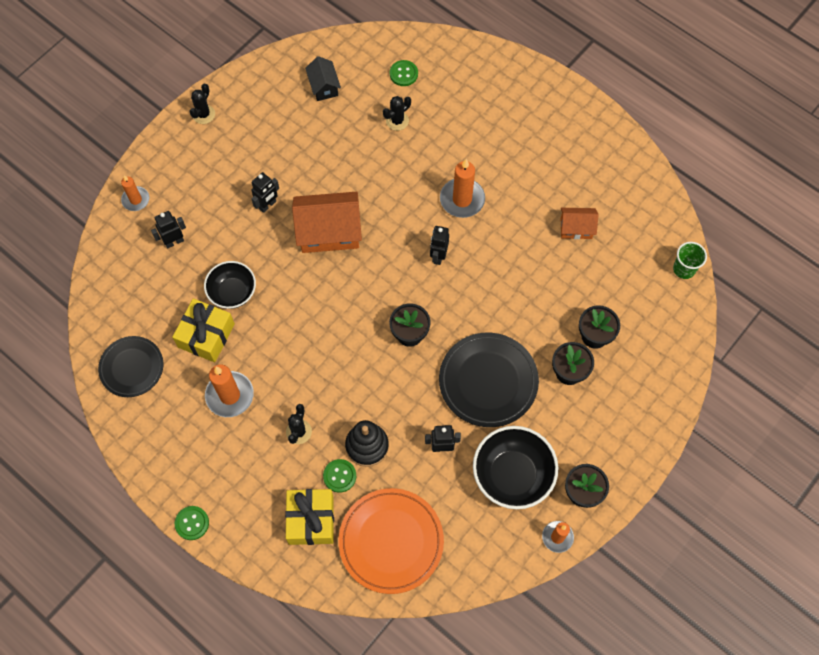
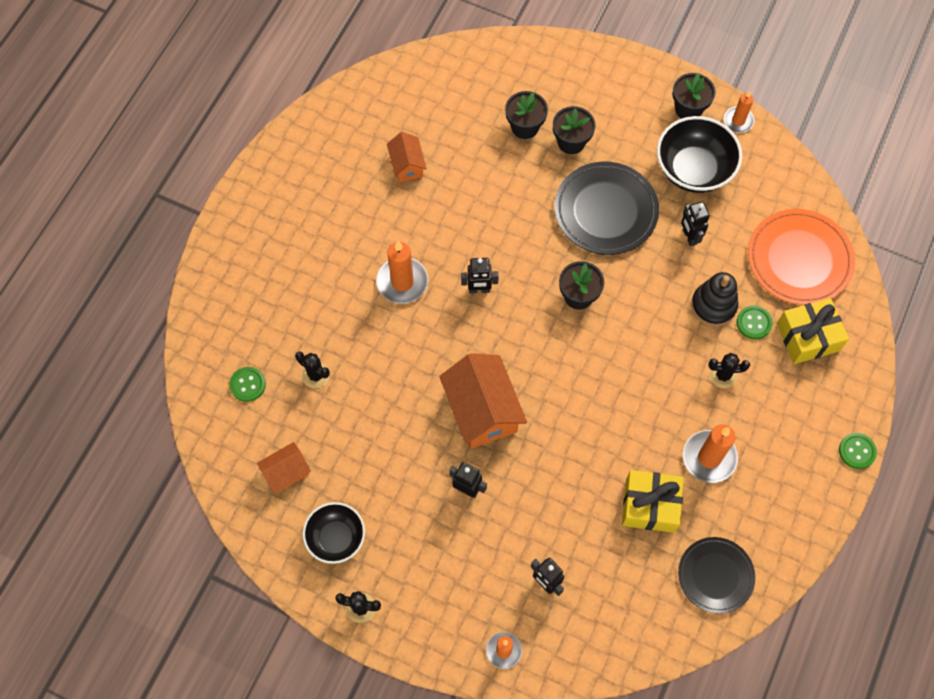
camera: 105 degrees left, 0 degrees up
(232, 292) = (589, 493): black bowl -> black bowl (336, 538)
(324, 86) = (286, 472): black house -> orange house
(684, 269) = (426, 62): green cup -> none

